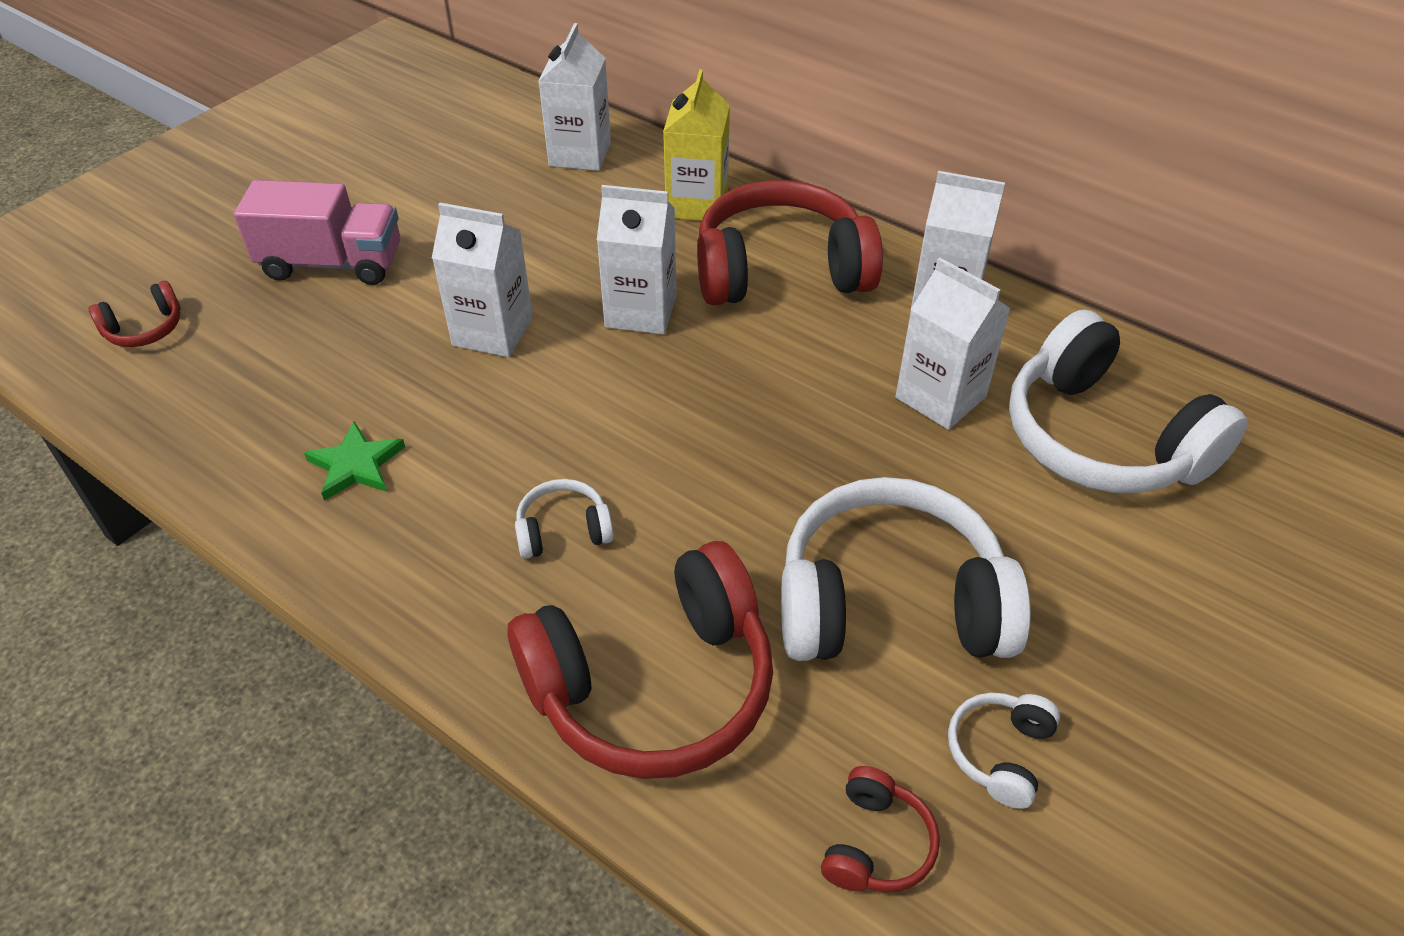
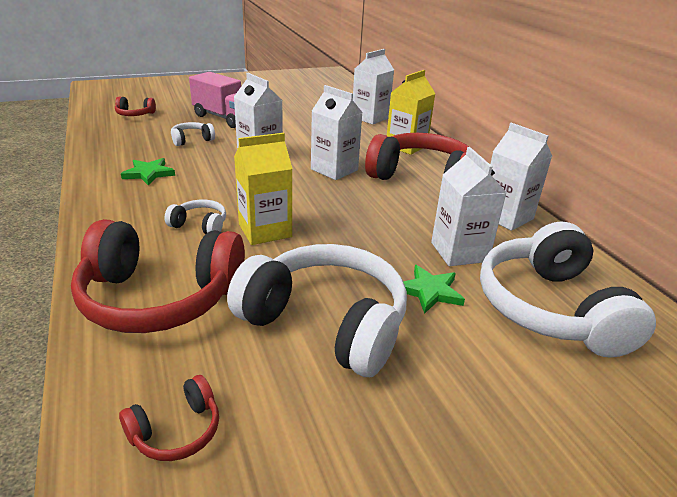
camera: 30 degrees right, 15 degrees down
(665, 490) = (265, 230): none -> yellow carton
(960, 484) = (430, 291): none -> green star
(1000, 753) = (307, 429): white headphones -> white headphones (192, 140)

